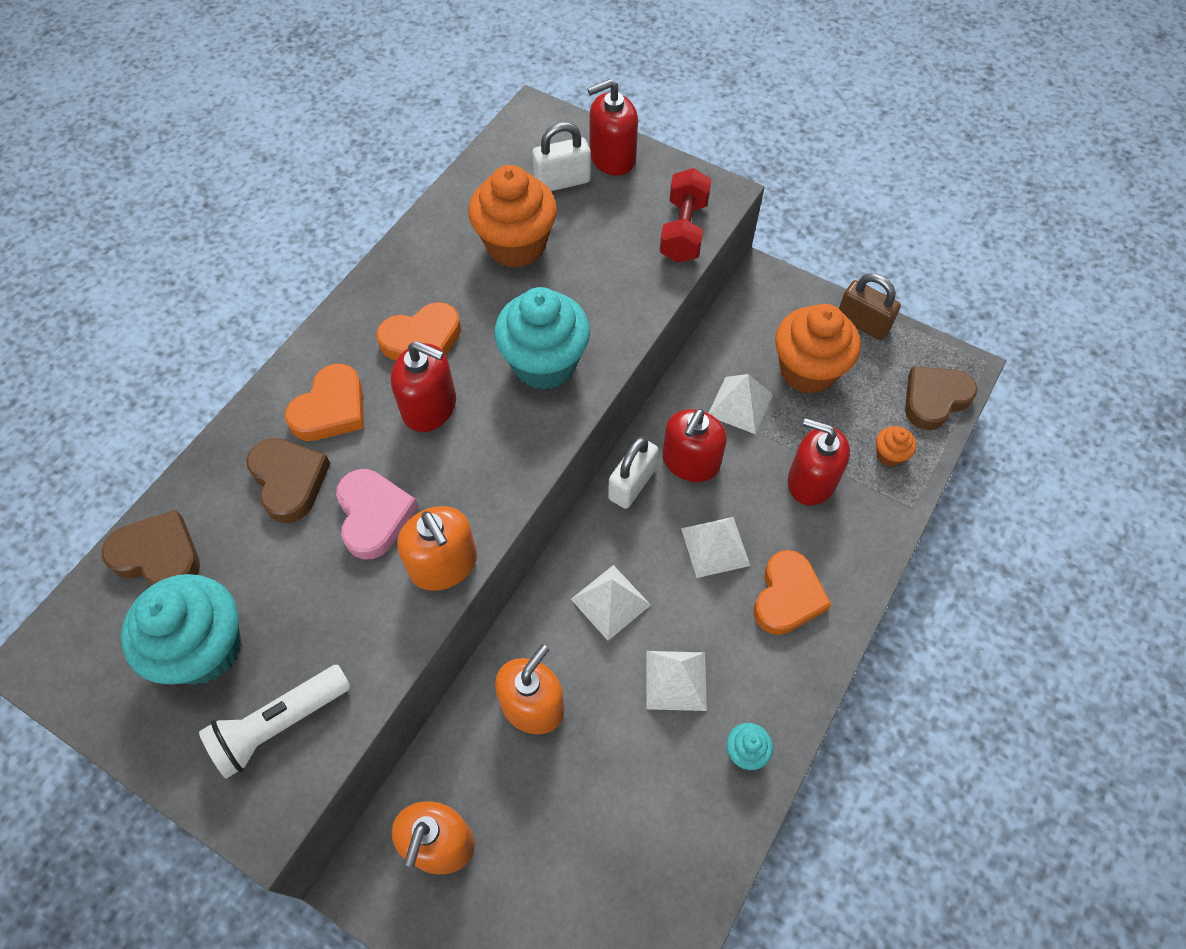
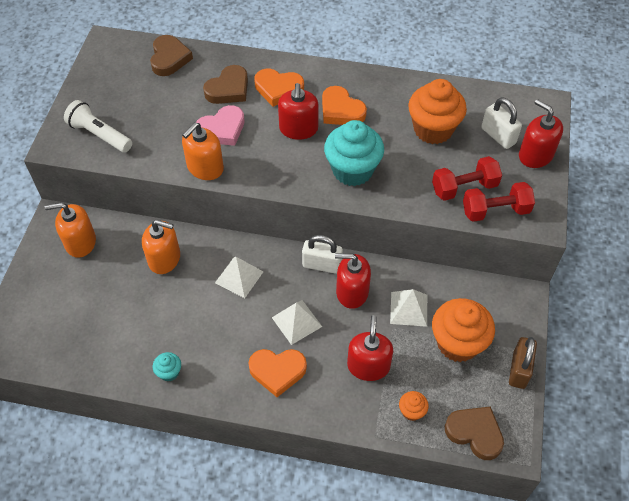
camera: 70 degrees right, 5 degrees down
(204, 648) = (128, 93): turquoise cupcake -> none
(632, 248) = (464, 188): none -> red dumbbell
(676, 680) = (201, 324): white pyramid -> none

